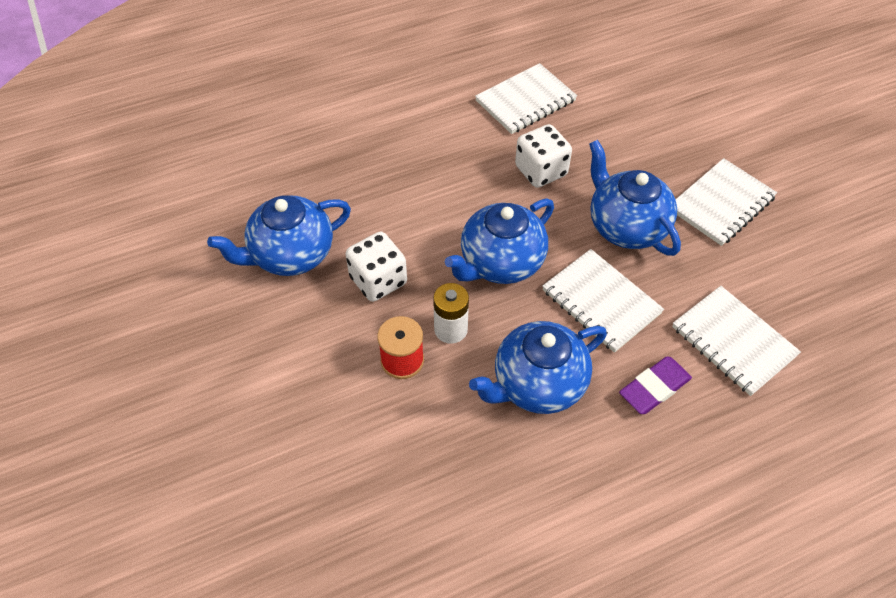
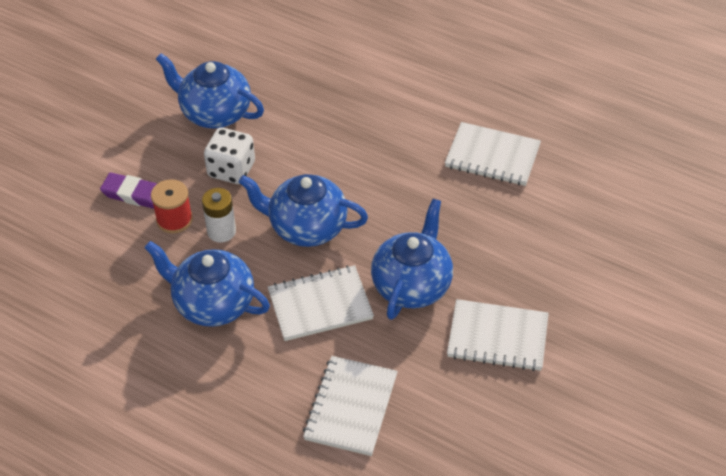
camera: 55 degrees right, 5 degrees down
(541, 171) = (422, 204): white dice -> none
(601, 302) = (320, 305): white notebook -> white notebook turned 60 degrees clockwise
(654, 388) = (264, 375): purple eraser -> purple eraser (134, 194)

